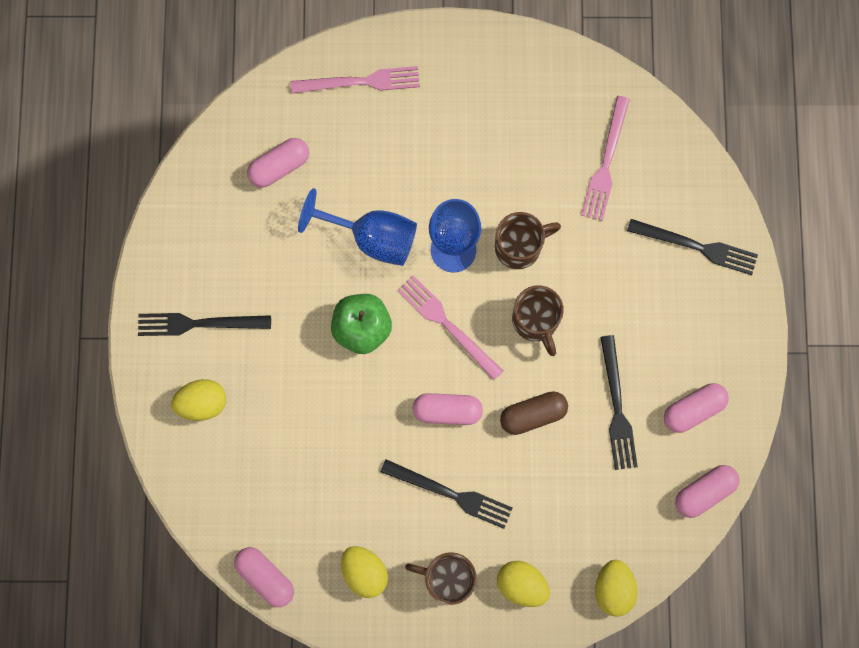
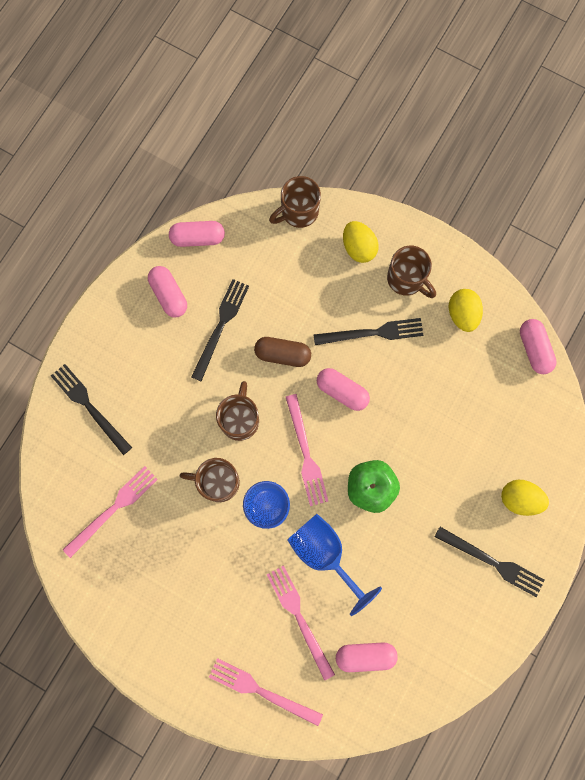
camera: 150 degrees left, 0 degrees up
(362, 165) = (299, 618): none -> pink fork
(451, 494) = (372, 333): black fork -> black fork turned 120 degrees clockwise
(613, 589) = (298, 212): yellow egg -> brown mug
(693, 410) = (169, 295): pink capsule -> pink capsule turned 60 degrees clockwise

